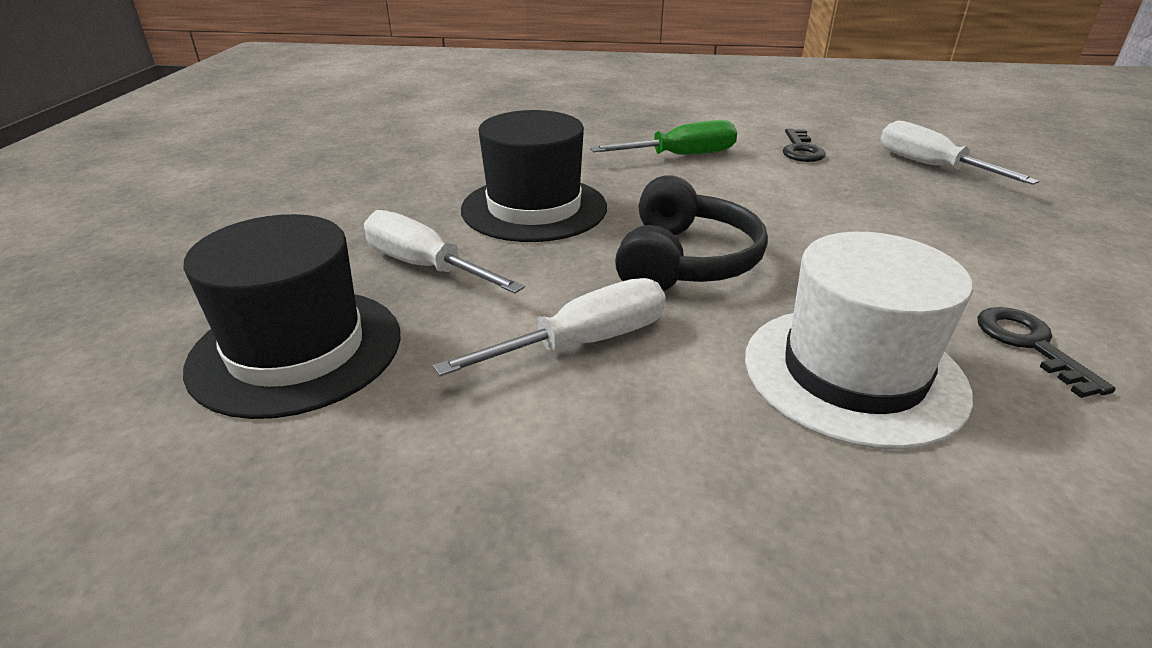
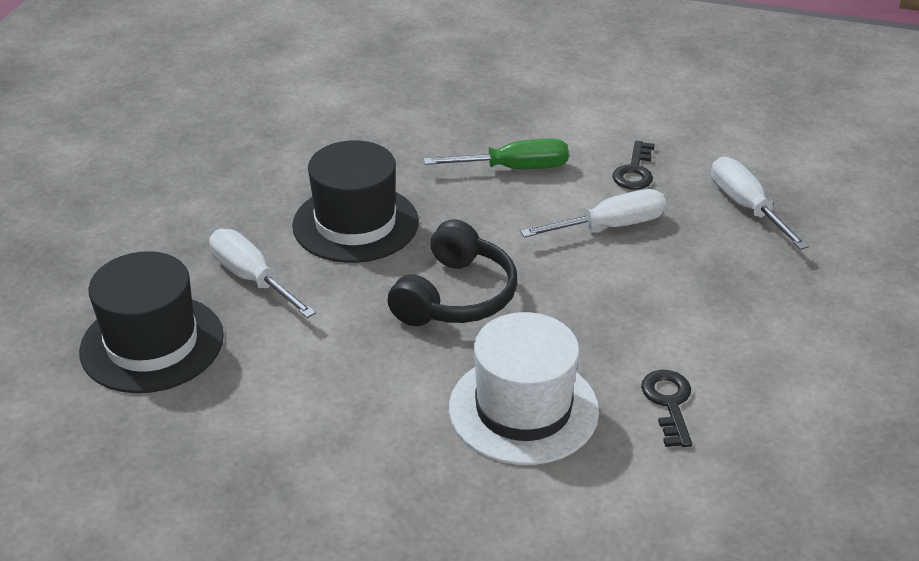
camera: 10 degrees right, 5 degrees up
(582, 343) = (347, 362): white screwdriver -> white screwdriver (609, 226)

